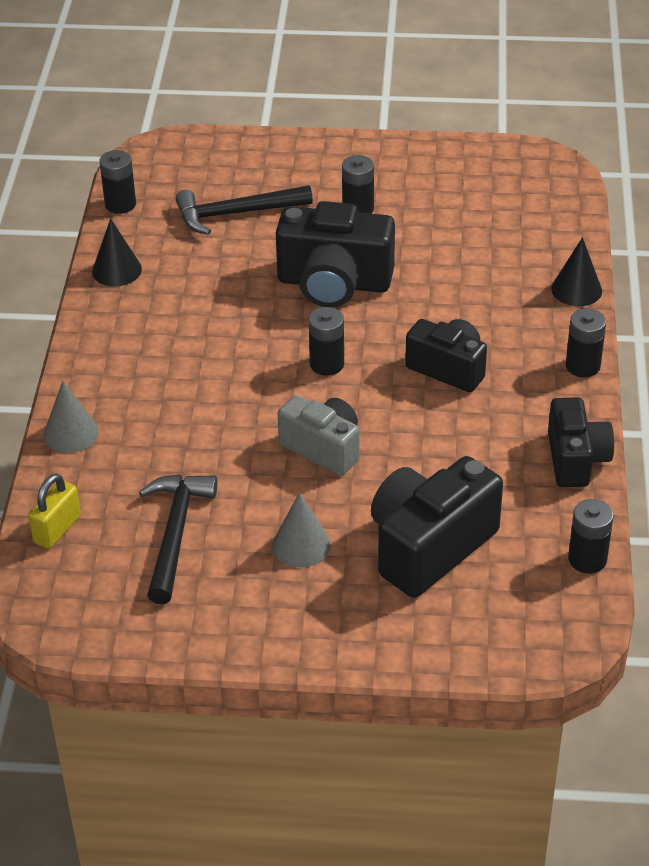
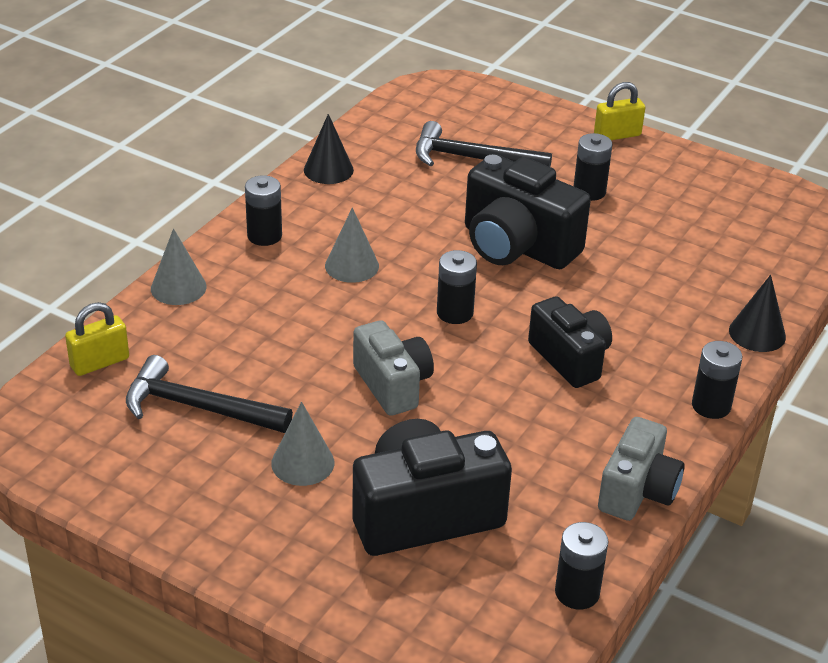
camera: 25 degrees right, 5 degrees down
(120, 204) = (375, 119): black battery -> black battery (264, 236)
(176, 533) = (198, 407): black hammer -> black hammer turned 105 degrees counterclockwise
(208, 354) = (352, 266): none -> grey cone
(343, 146) = (617, 135): none -> yellow padlock
(576, 459) = (637, 491): black camera -> grey camera

